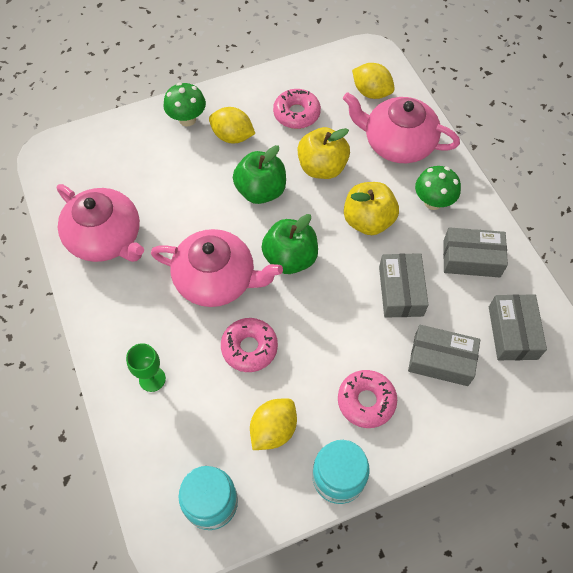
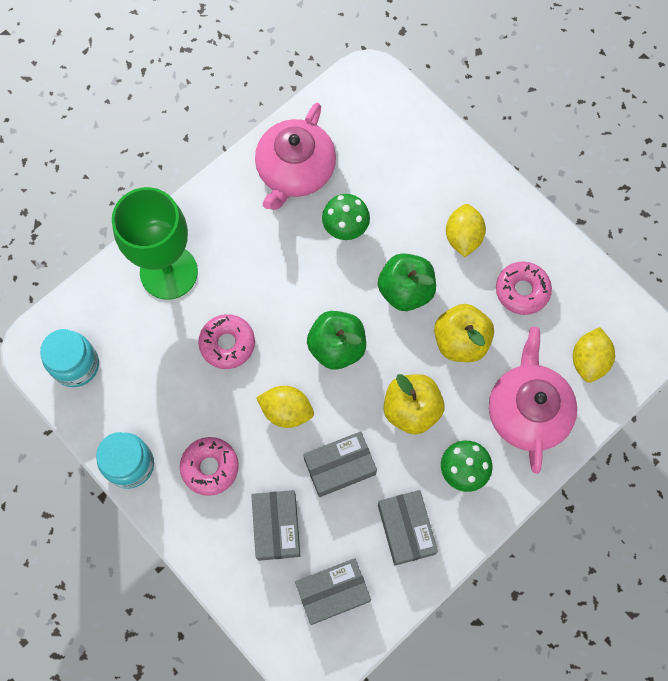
camera: 70 degrees right, 10 degrees up
(152, 379) = (168, 272): green goblet -> green goblet, size x2.30
(187, 119) = (466, 184): green mushroom -> green mushroom (345, 228)
(217, 279) = (288, 287): pink teapot -> none
(273, 430) = (156, 393): yellow lemon -> yellow lemon (286, 411)

